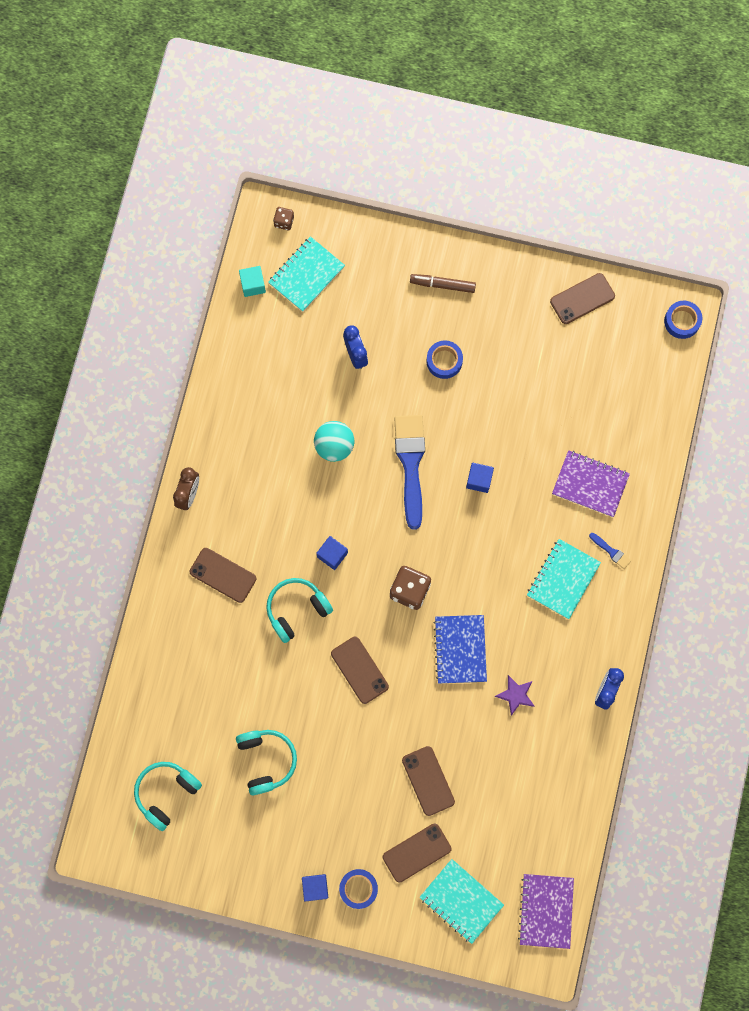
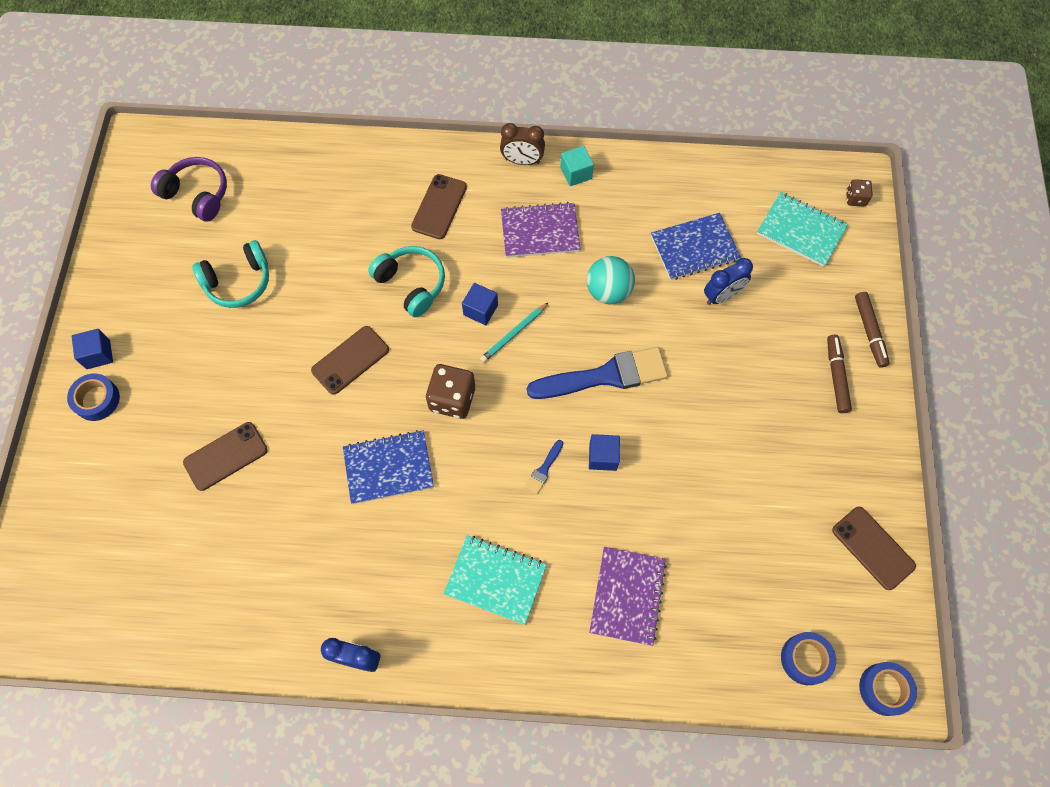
camera: 80 degrees right, 10 degrees down
(166, 793) = (197, 194): turquoise headphones -> purple headphones
(253, 285) = (772, 181): turquoise cube -> turquoise cube (576, 173)
(306, 366) = (694, 248): none -> blue notebook
(359, 530) = (514, 333): none -> turquoise pencil
(409, 248) = (869, 332): none -> brown marker
(417, 852) = (139, 457): brown phone -> none
(444, 361) = (741, 393): blue tape -> blue tape (805, 659)
(461, 901) = (82, 517): turquoise notebook -> none
(516, 695) = (339, 543): purple star -> none
(546, 911) = (69, 623): purple notebook -> purple notebook (540, 232)
(611, 551) = (543, 638): blue brush -> blue brush (544, 469)

